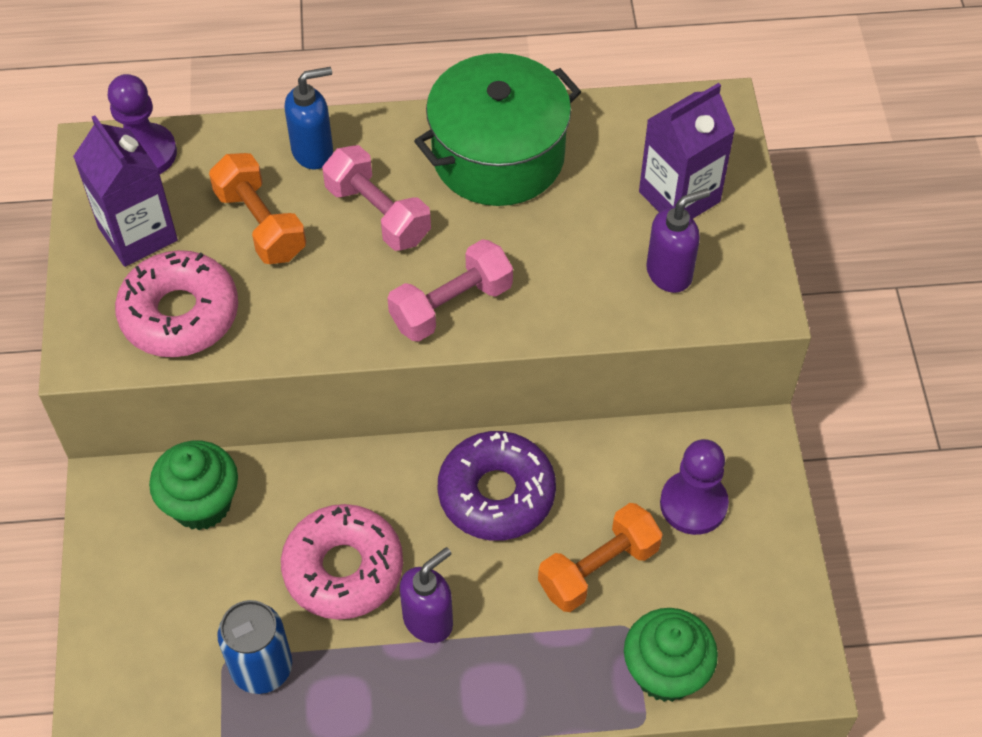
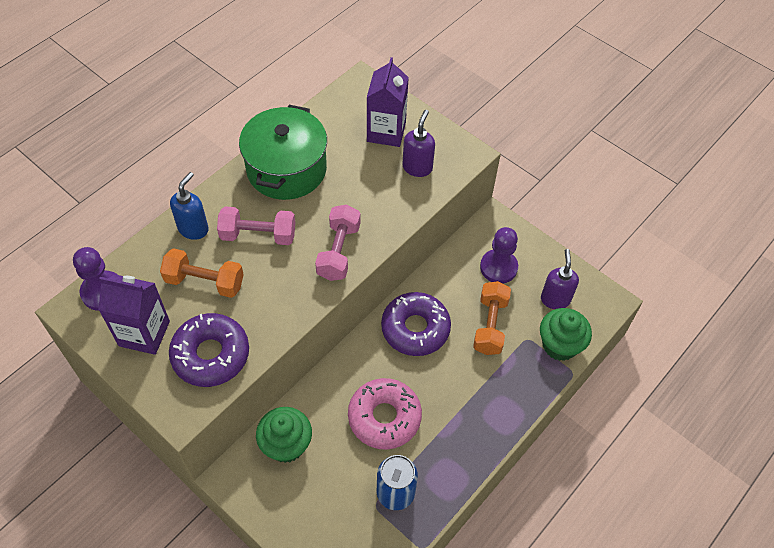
camera: 45 degrees left, 0 degrees up
(180, 314) = (211, 355): pink donut -> purple donut
(428, 620) = (445, 407): purple soap dispenser -> purple soap dispenser (555, 299)

